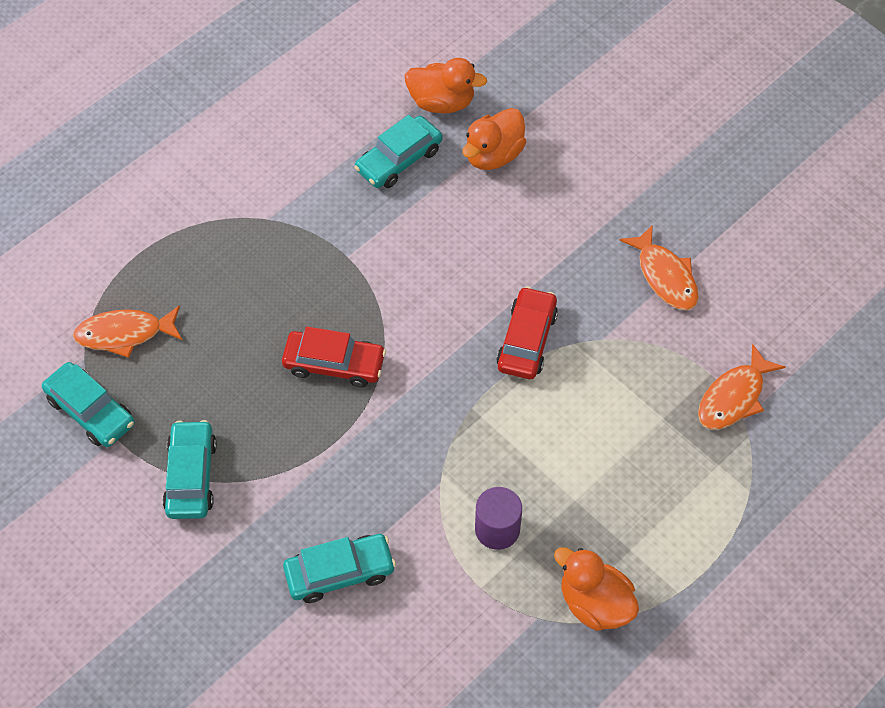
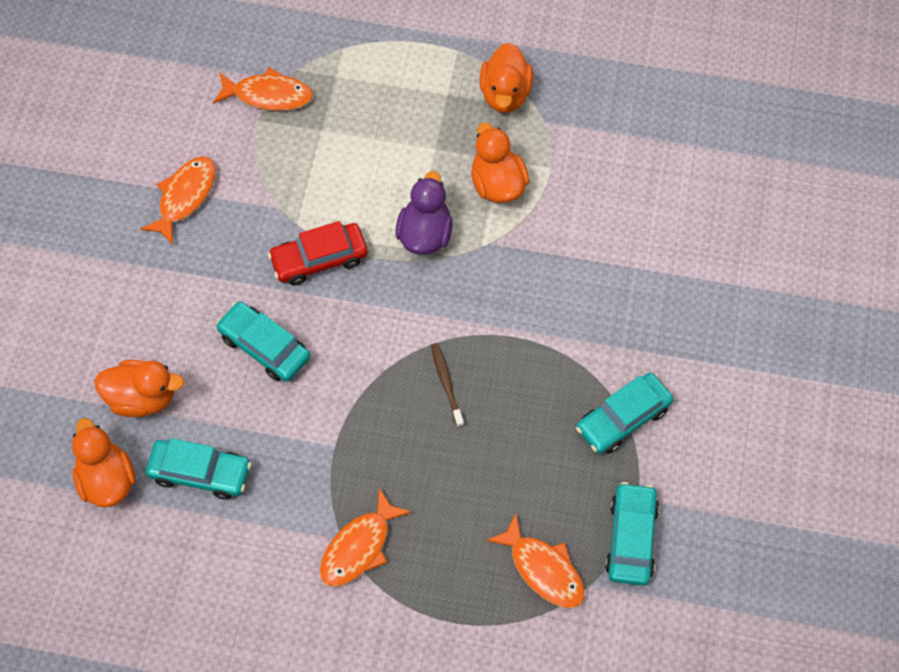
camera: 125 degrees left, 5 degrees up
(252, 225) = (359, 547): none -> orange fish
(334, 364) = (446, 384): red car -> brown toothbrush
(339, 572) = (613, 263): turquoise car -> turquoise car (264, 347)
(489, 435) = (425, 234): none -> purple duck
(497, 529) = (497, 184): purple cylinder -> orange duck

